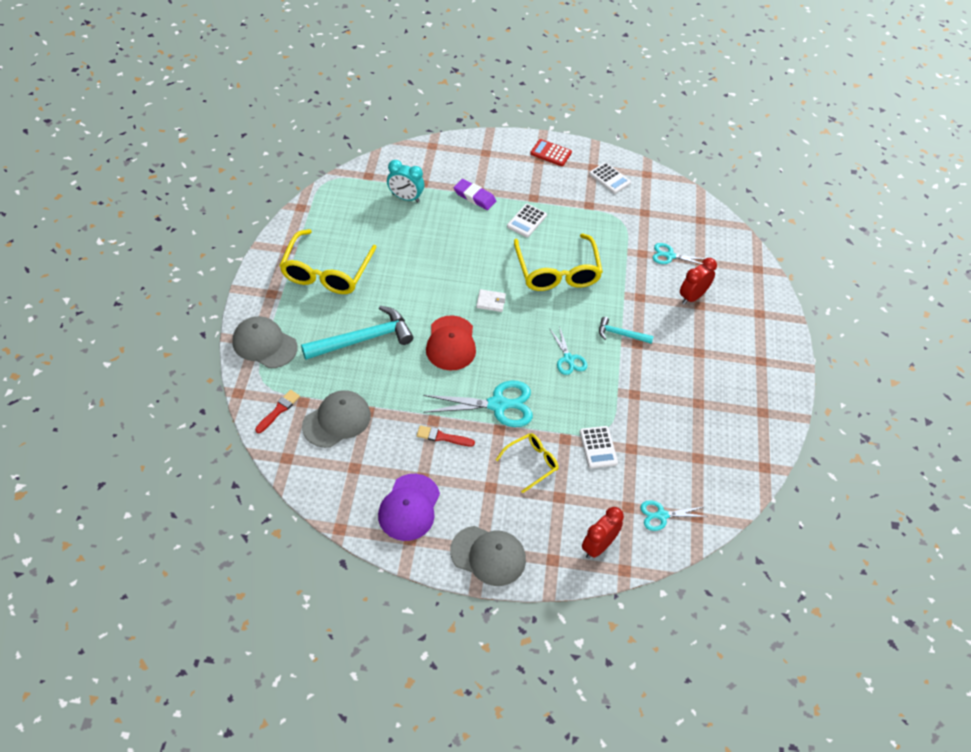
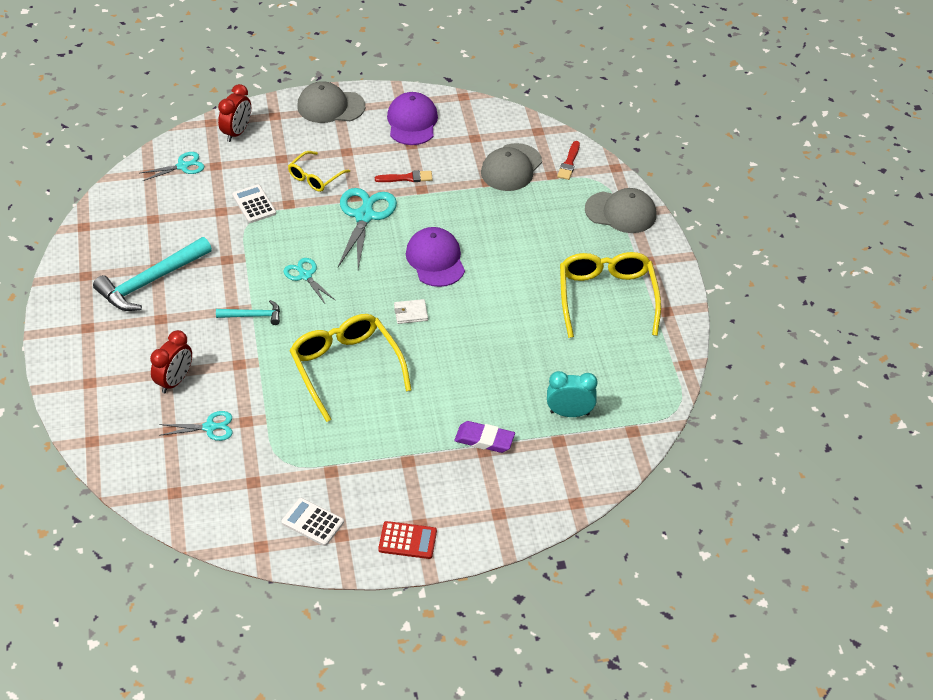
camera: 165 degrees right, 5 degrees down
(363, 339) = (527, 241): turquoise hammer -> turquoise hammer (150, 281)
(451, 343) = (435, 260): red cap -> purple cap
(498, 405) = (364, 216): turquoise scissors -> turquoise scissors turned 120 degrees clockwise
(526, 221) = (405, 424): white calculator -> none

